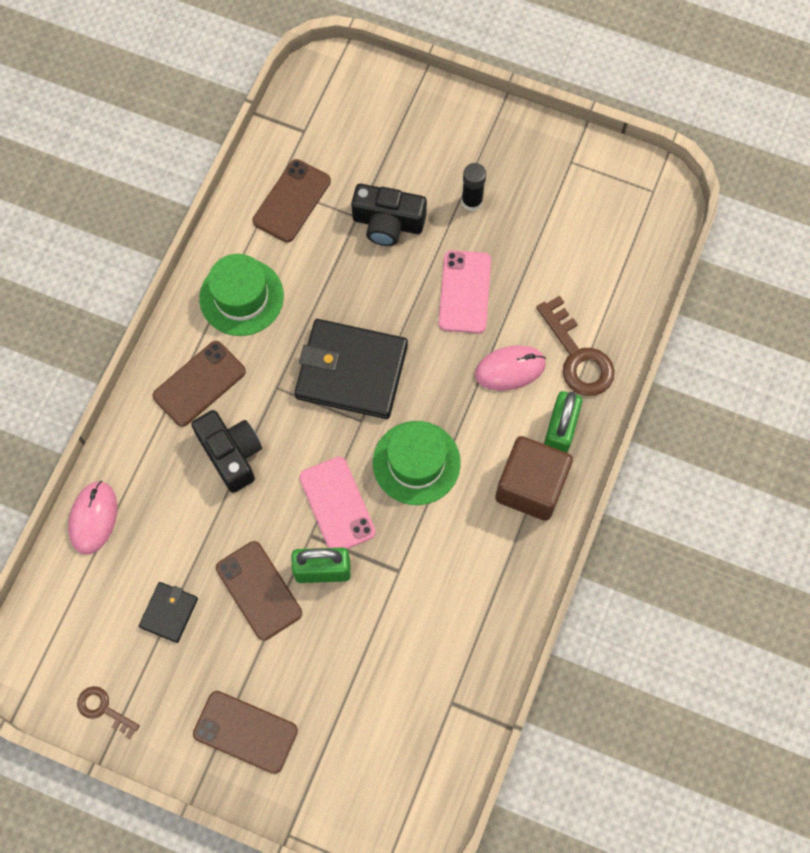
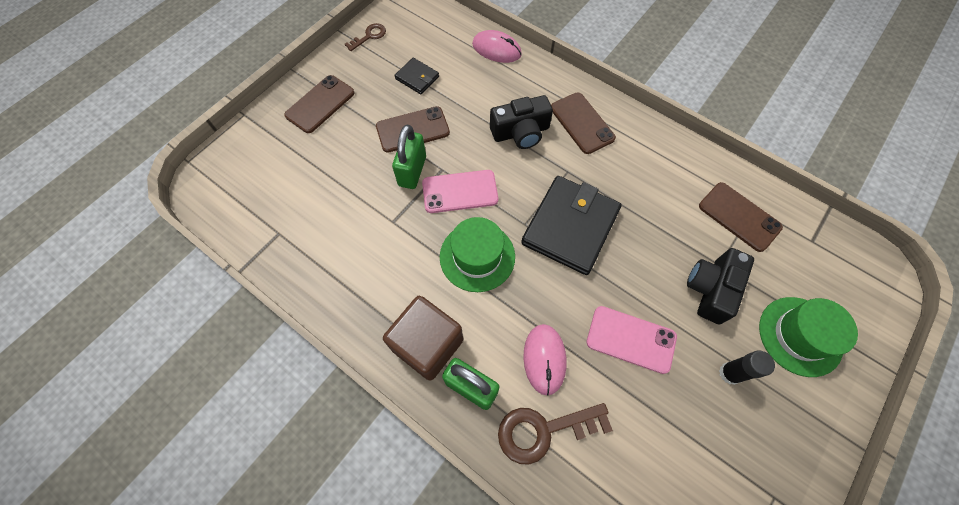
camera: 105 degrees right, 5 degrees down
(241, 297) = (651, 163): green hat -> green hat (800, 336)

